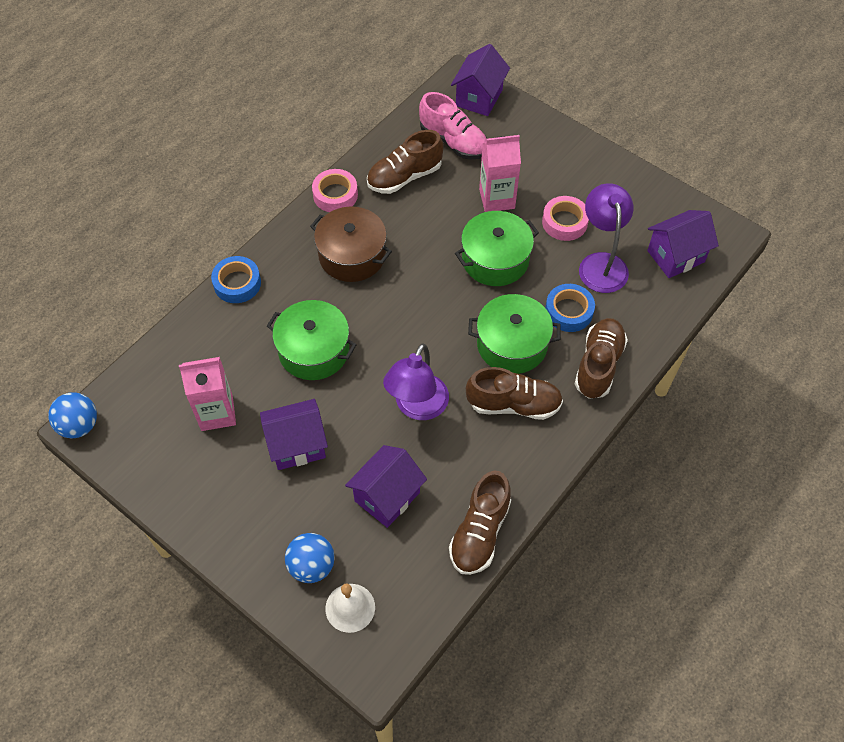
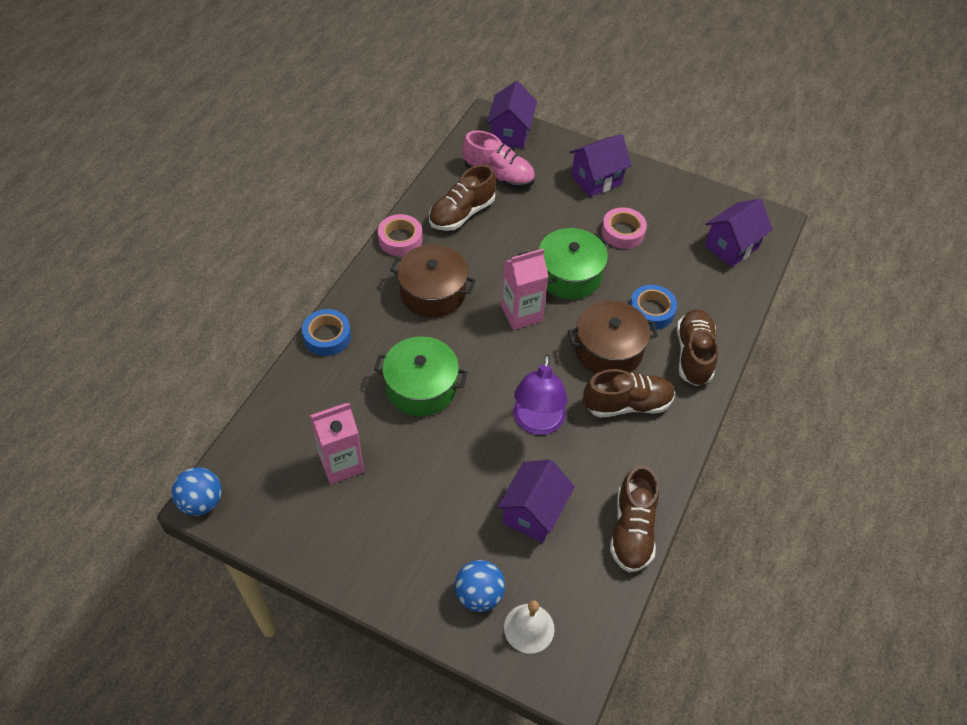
camera: 15 degrees left, 5 degrees down
(297, 445) = (431, 480): purple house -> purple house (596, 180)
(497, 199) = (554, 220): pink carton -> pink carton (521, 314)
(512, 344) = (608, 349): green pot -> brown pot
(601, 263) = (667, 263): purple lamp -> none

